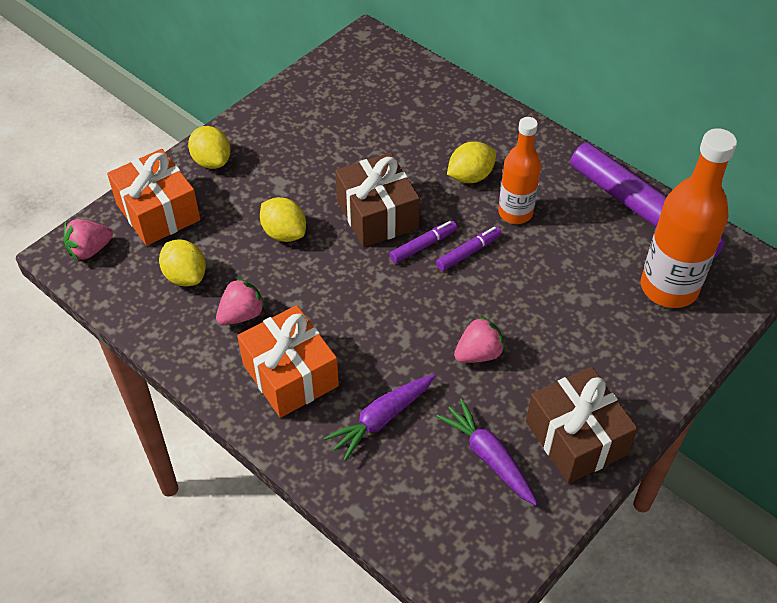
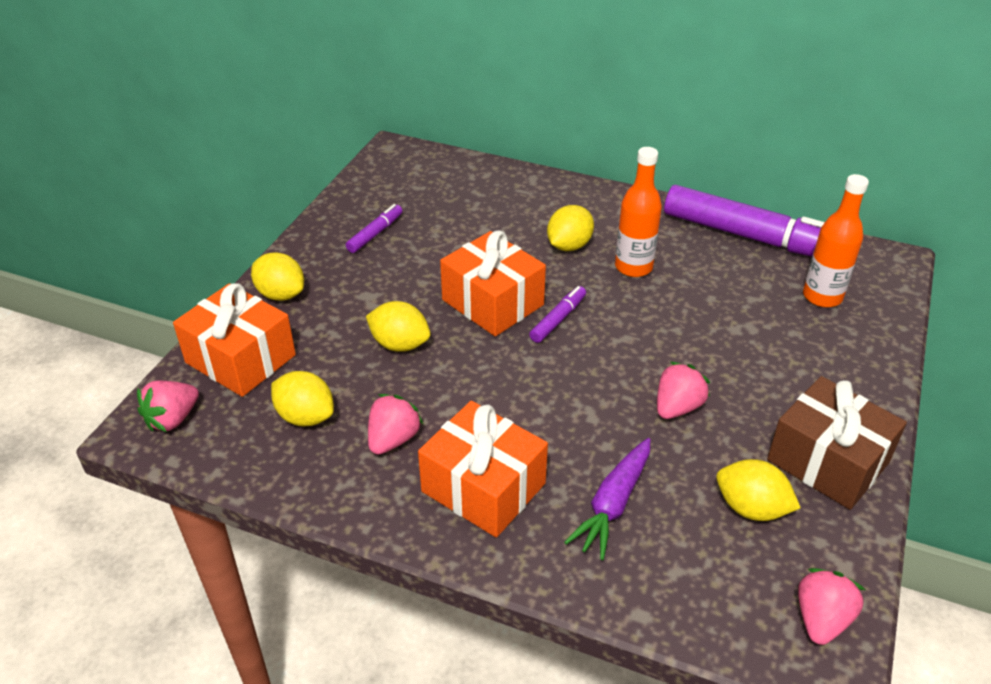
camera: 20 degrees left, 10 degrees down
(377, 214) = (493, 302): brown gift -> orange gift
(468, 252) = (608, 314): purple marker -> purple marker (375, 234)
(488, 457) = (751, 508): purple carrot -> yellow lemon
(489, 560) = (821, 619): none -> pink strawberry
(669, 288) = (822, 297): orange bottle -> orange bottle, size x0.63

